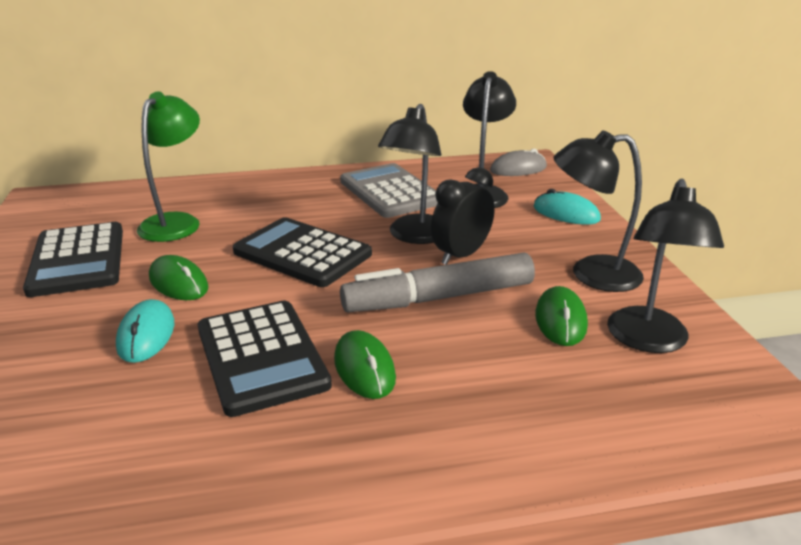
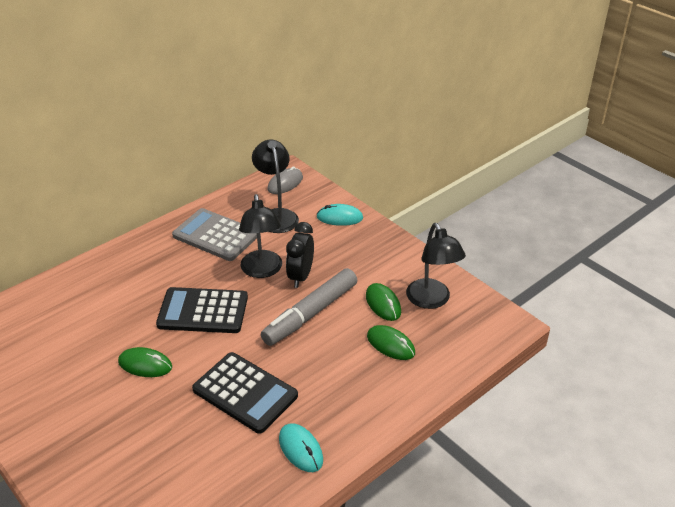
camera: 30 degrees left, 10 degrees up
(77, 260) = (55, 375): black calculator -> none
(146, 335) = (164, 407): turquoise mouse -> turquoise mouse (301, 449)
(176, 222) = (90, 317): green lamp -> none
(364, 368) = (305, 376): green mouse -> green mouse (390, 344)
(591, 274) = (380, 263): black lamp -> none

